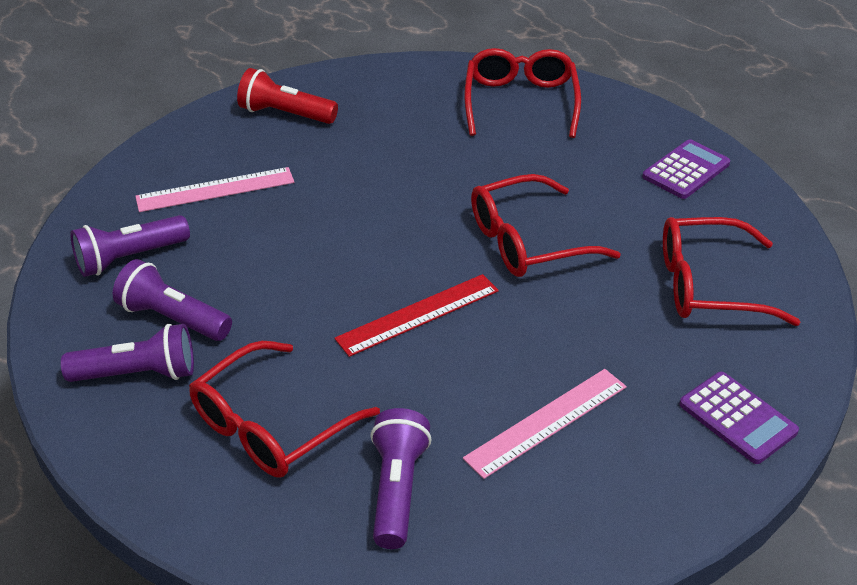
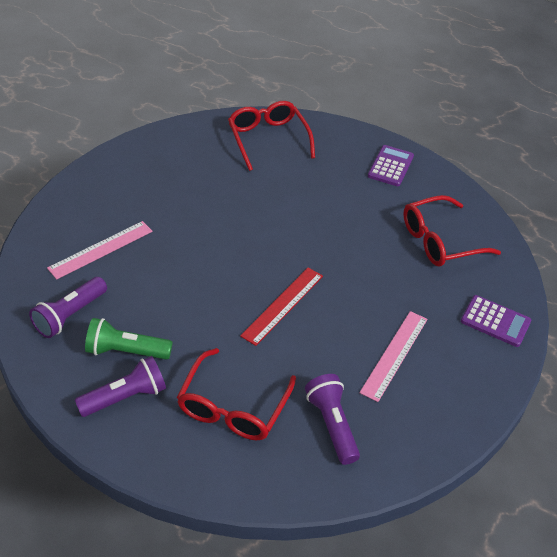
camera: 25 degrees left, 5 degrees up
(173, 318) = (126, 351): purple flashlight -> green flashlight
(285, 114) = (117, 181): red flashlight -> none
(527, 242) = (322, 238): red glasses -> none

